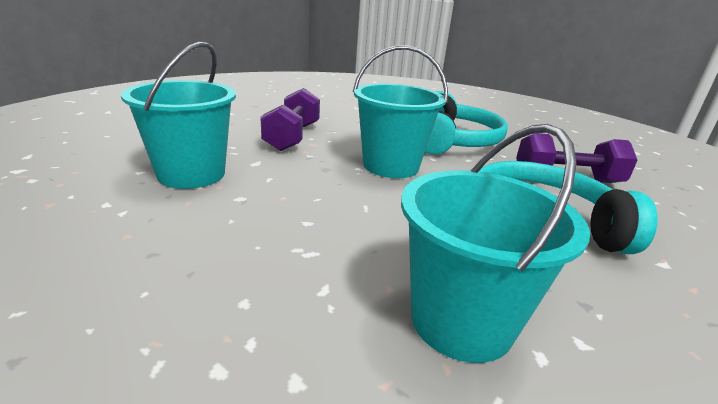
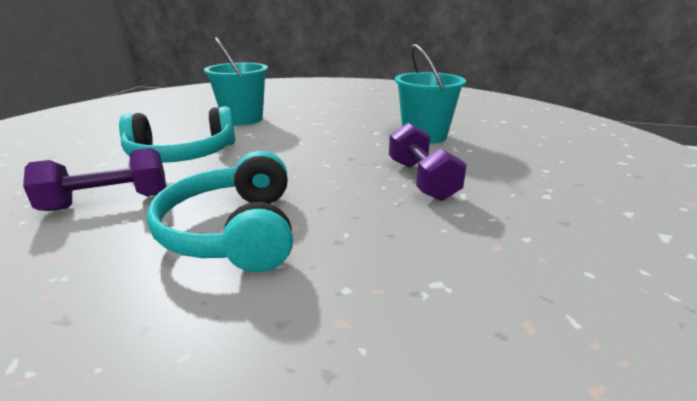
camera: 160 degrees right, 0 degrees up
(391, 166) = (300, 172): turquoise bucket -> none

